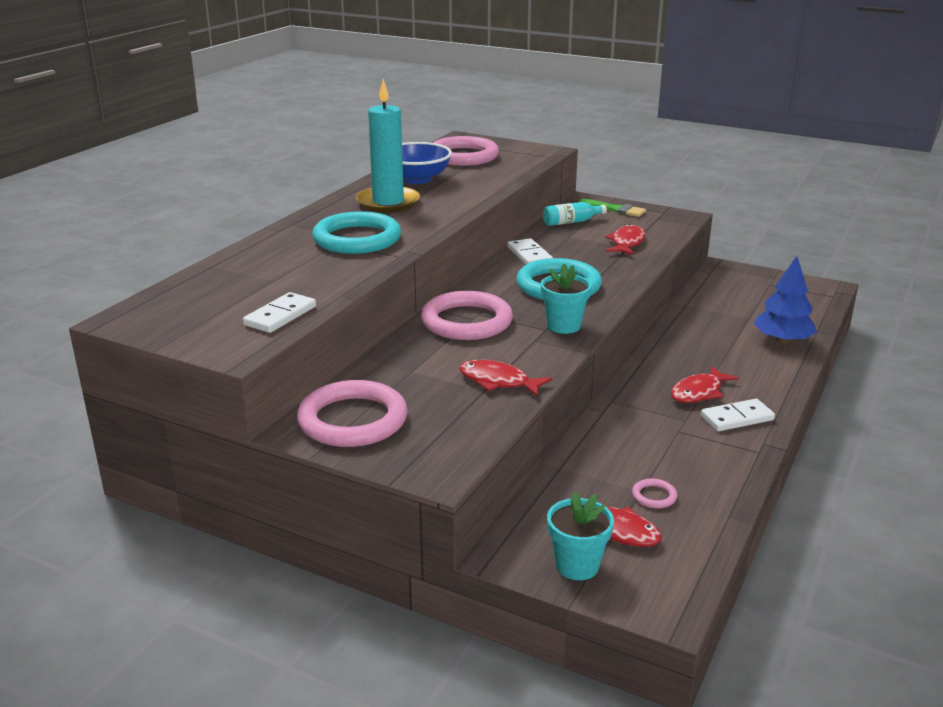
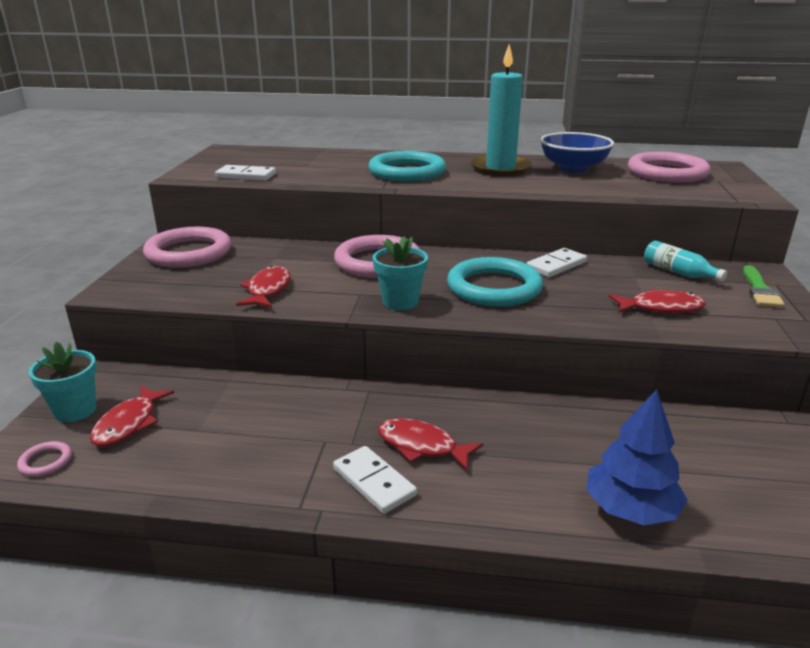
camera: 70 degrees right, 0 degrees up
(654, 496) = (189, 439): pink ring -> pink ring (45, 461)

